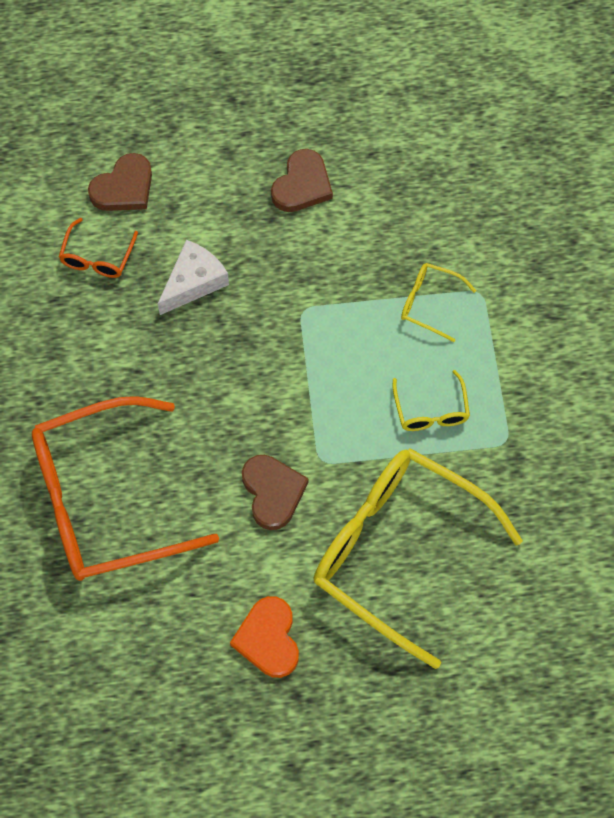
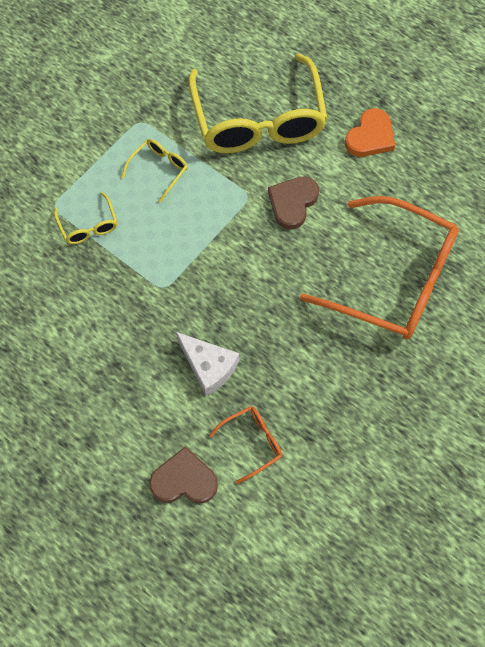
camera: 135 degrees left, 0 degrees up
(194, 282) = (208, 366): white cheese -> white cheese turned 135 degrees counterclockwise
(302, 185) = (71, 369): brown heart -> none

